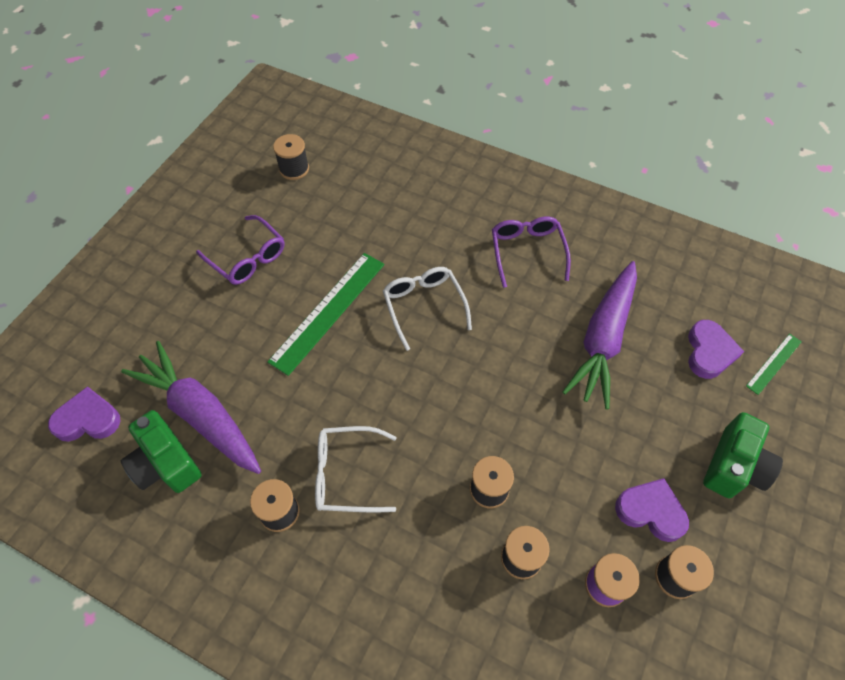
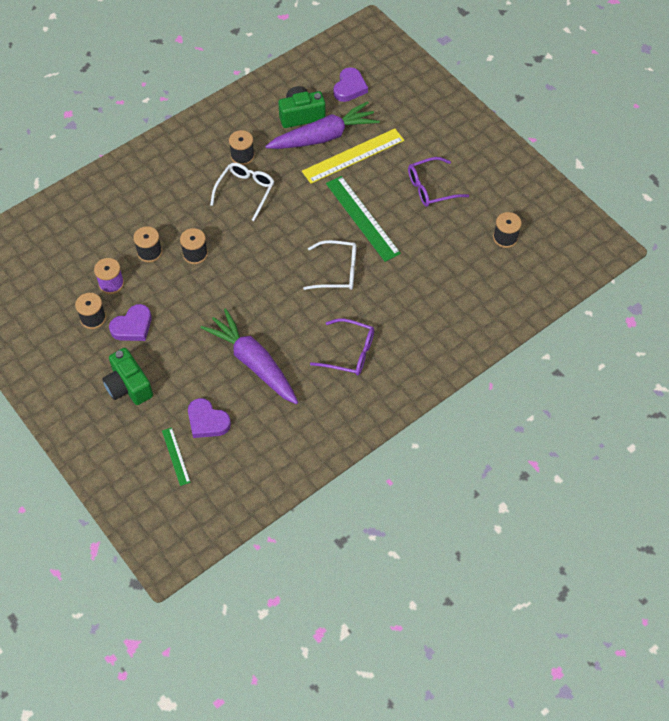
camera: 115 degrees right, 0 degrees up
(224, 362) = (353, 156): none -> yellow ruler

